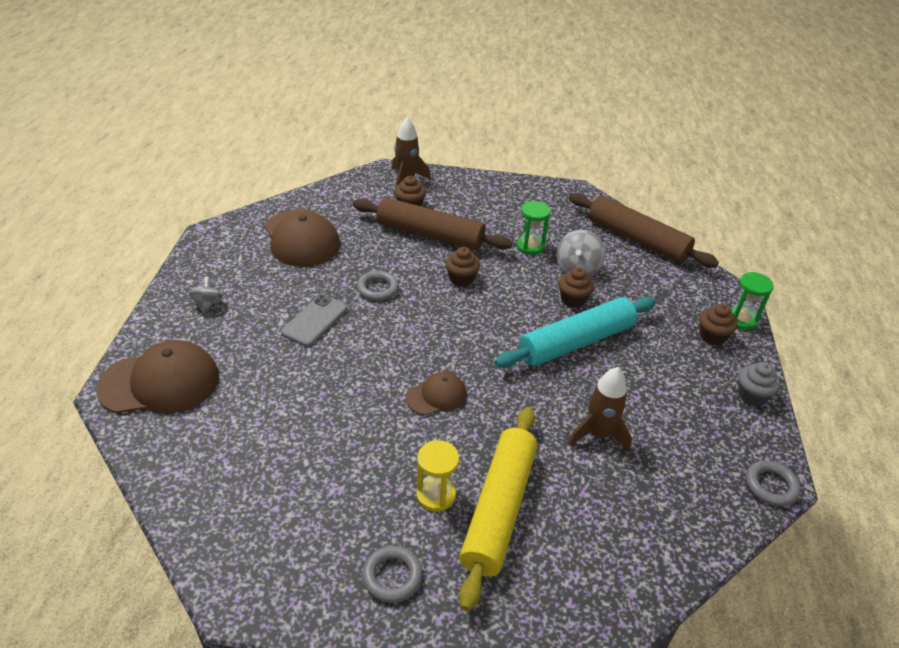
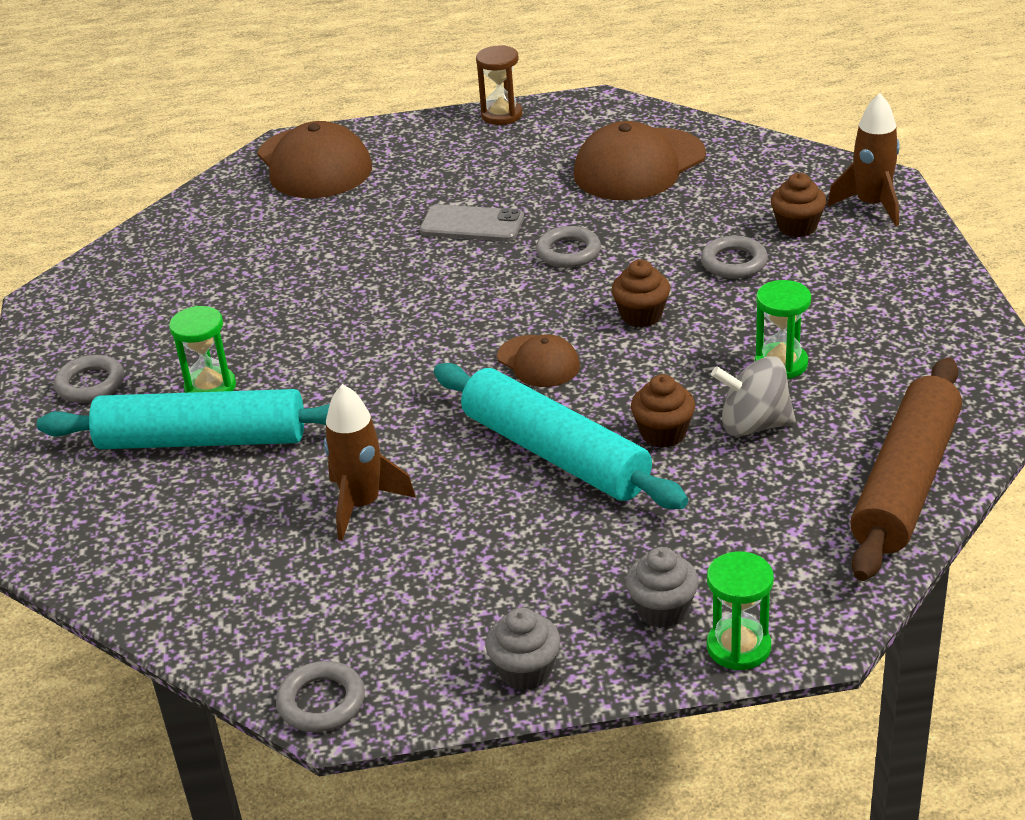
camera: 80 degrees right, 5 degrees down
(183, 276) = (501, 115): none -> brown hourglass
(208, 304) = (458, 147): grey spinning top -> none
(430, 234) = (734, 262): brown rolling pin -> grey ring
(436, 396) = (376, 350): brown cap -> brown cap (538, 362)
(436, 495) = (210, 387): yellow hourglass -> green hourglass
(498, 509) = (202, 440): yellow rolling pin -> turquoise rolling pin
(712, 336) = (662, 610): brown cupcake -> grey cupcake

